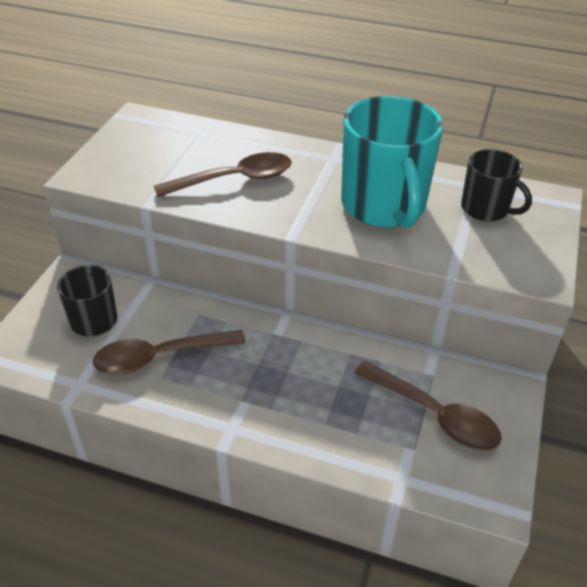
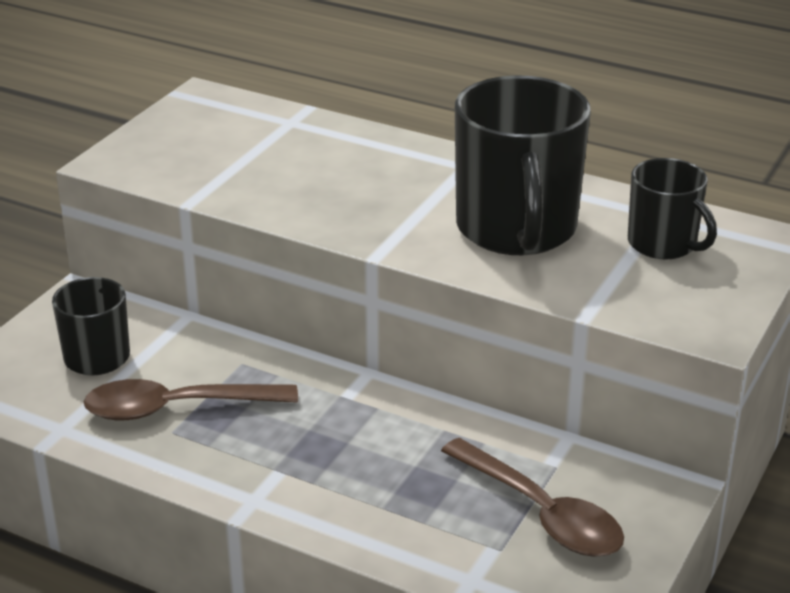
camera: 10 degrees right, 10 degrees down
(234, 179) = (316, 182): brown spoon -> none
(384, 206) = (516, 229): turquoise mug -> black mug

